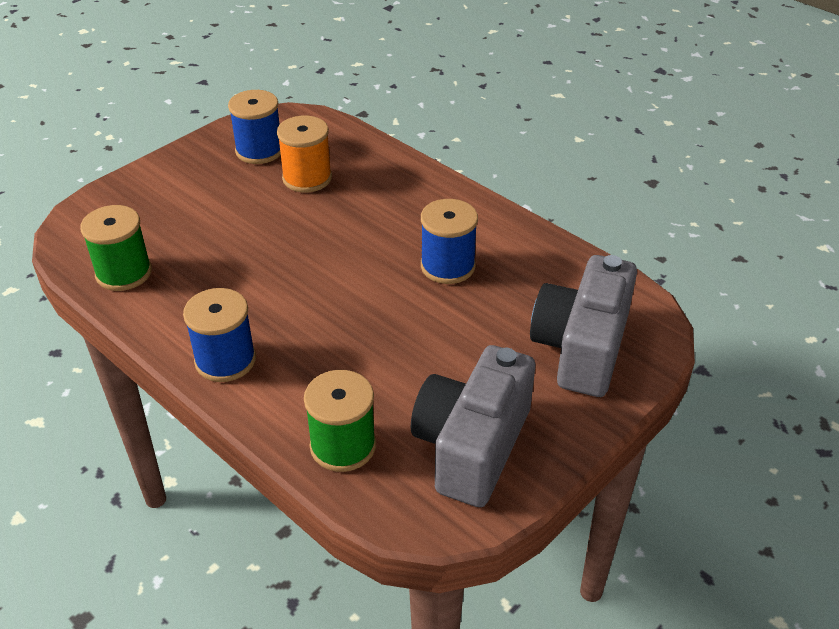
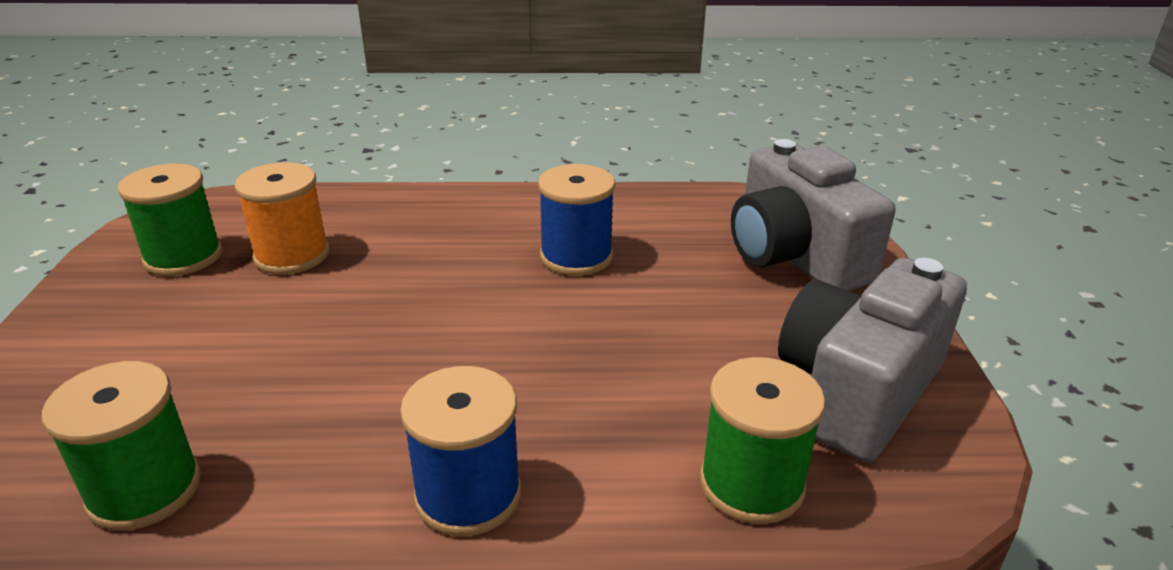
camera: 45 degrees left, 10 degrees down
(259, 150) = (183, 257): blue spool -> green spool
(472, 446) = (857, 391): grey camera -> grey camera turned 60 degrees clockwise

